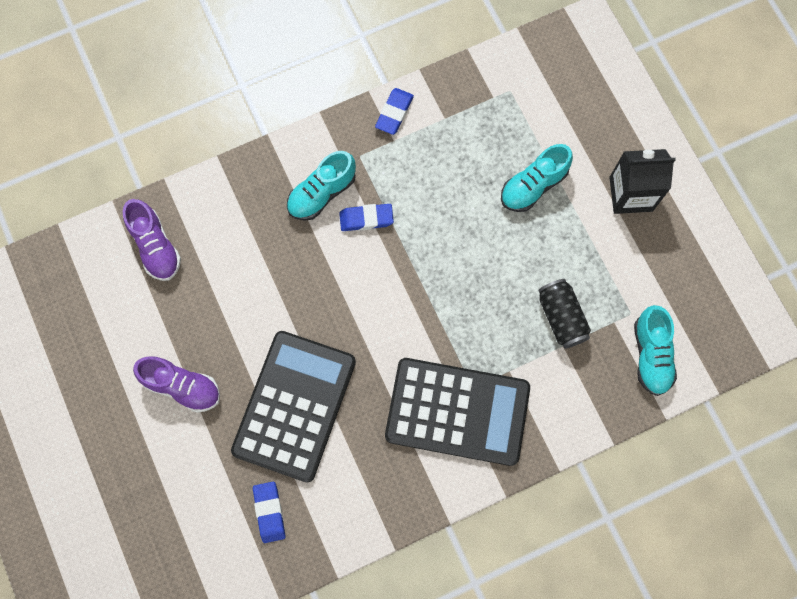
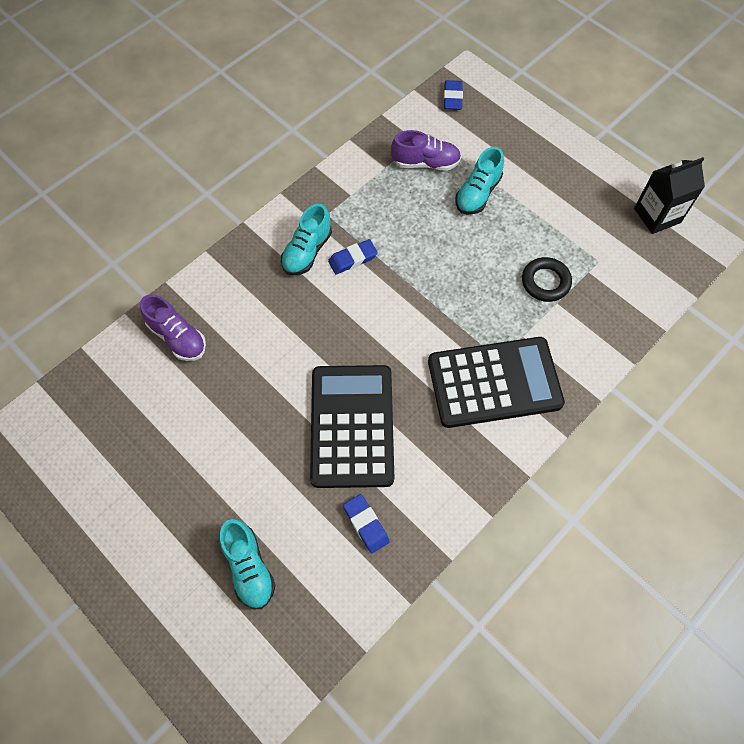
camera: 20 degrees left, 10 degrees down
(182, 386) = (244, 444): purple shoe -> purple shoe (425, 163)
(394, 113) = (343, 175): blue eraser -> blue eraser (452, 98)
(561, 317) = (545, 282): black can -> black ring
(631, 194) = (556, 176): black carton -> black carton (657, 215)
(651, 355) = (630, 286): turquoise shoe -> turquoise shoe (249, 567)

